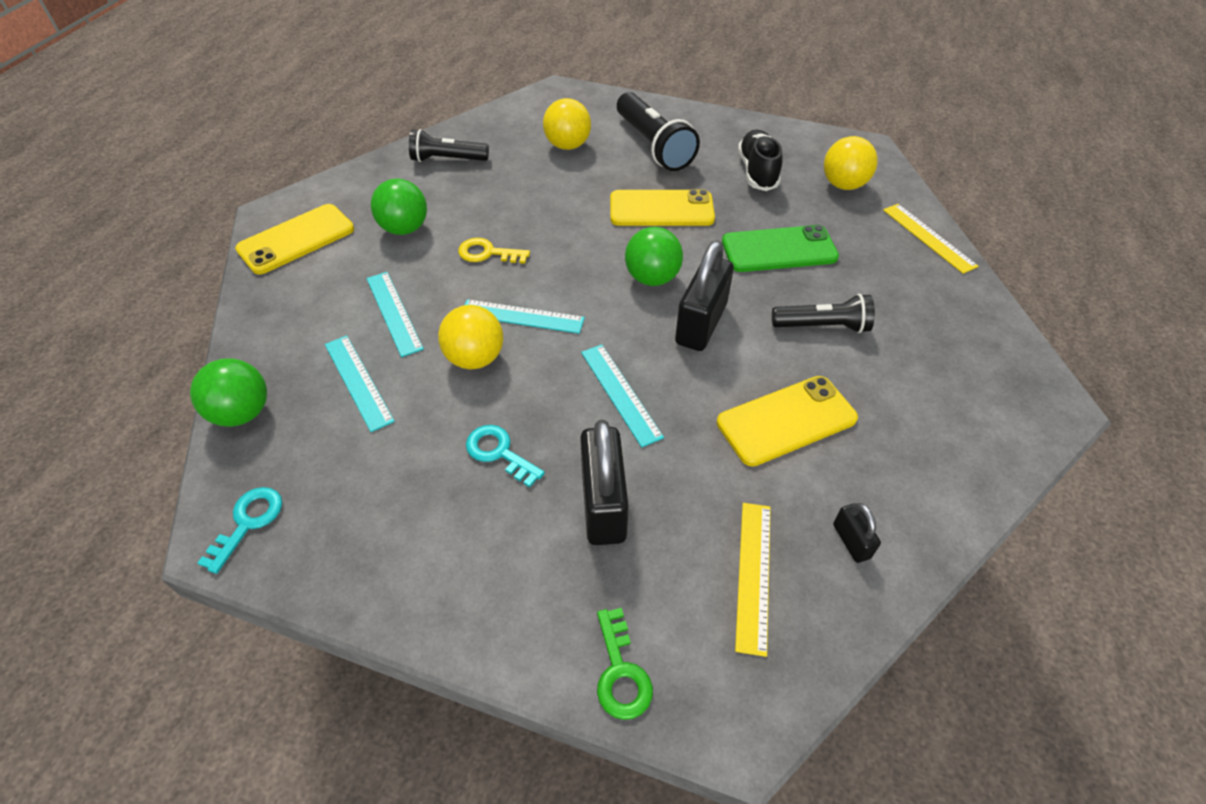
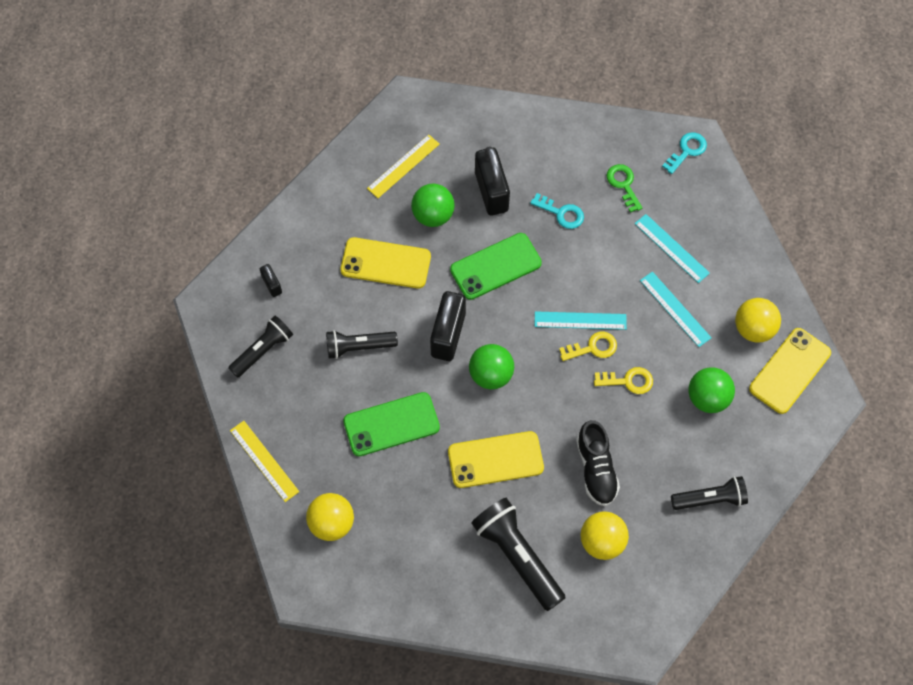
camera: 170 degrees right, 15 degrees up
(242, 413) = (733, 214): green ball -> green ball (433, 215)
(248, 522) = (687, 151): turquoise key -> turquoise key turned 150 degrees counterclockwise
(475, 358) = (601, 279): yellow ball -> yellow ball (753, 329)
(517, 288) = (593, 347): none -> yellow key
(620, 393) = (495, 266): turquoise ruler -> green phone
(621, 672) = (465, 112): green key -> green key (623, 184)
(753, 574) = (403, 166): yellow ruler -> yellow ruler turned 45 degrees clockwise
(757, 172) = (412, 530): black shoe -> black shoe (596, 469)
(786, 420) = (385, 263): yellow phone -> yellow phone turned 45 degrees clockwise
(851, 541) = (349, 192): black padlock -> black padlock (272, 285)
(955, 339) = (263, 350): none -> black flashlight

